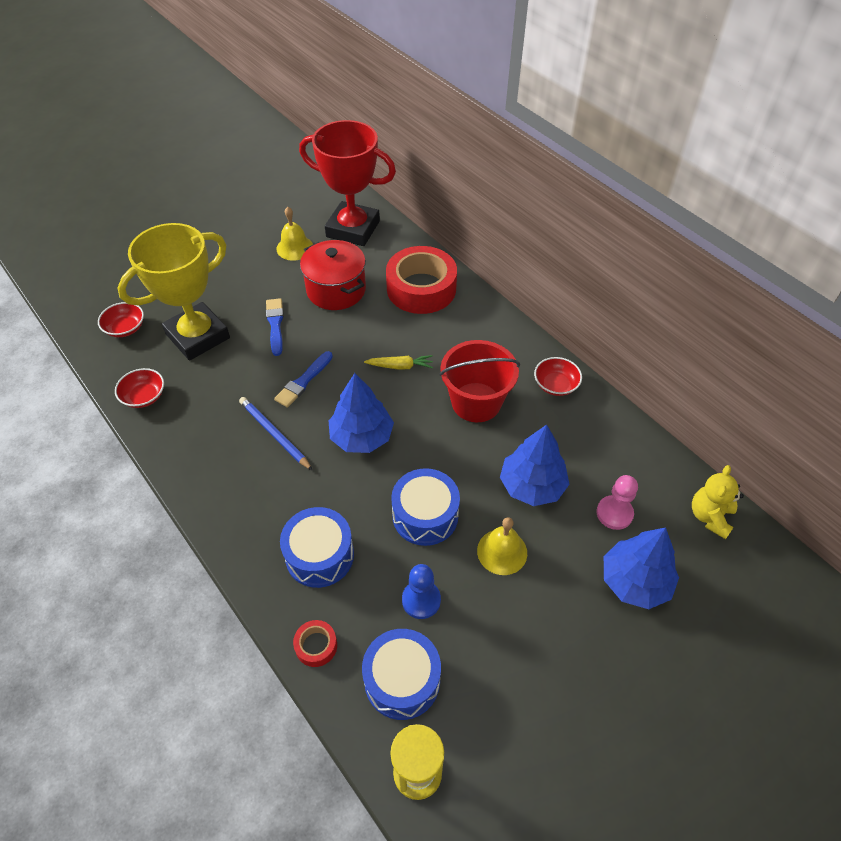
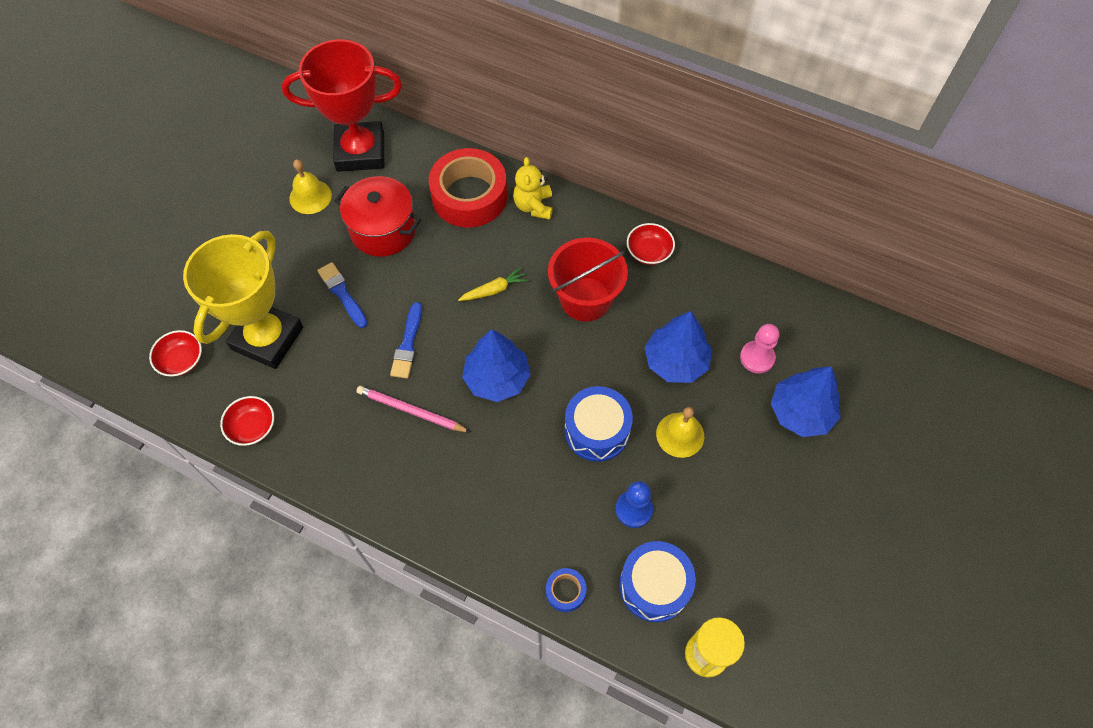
camera: 25 degrees left, 10 degrees up
(274, 434) = (411, 411): blue pencil -> pink pencil
(316, 646) = (565, 591): red tape -> blue tape
(319, 555) = (522, 510): blue drum -> none
(710, 516) = (835, 327): yellow teddy bear -> yellow teddy bear (533, 206)

